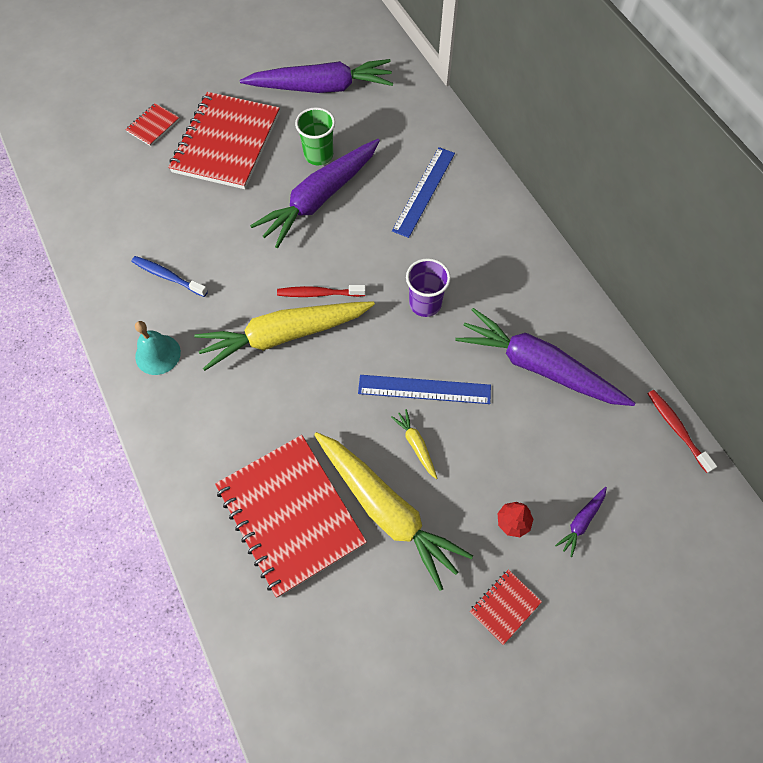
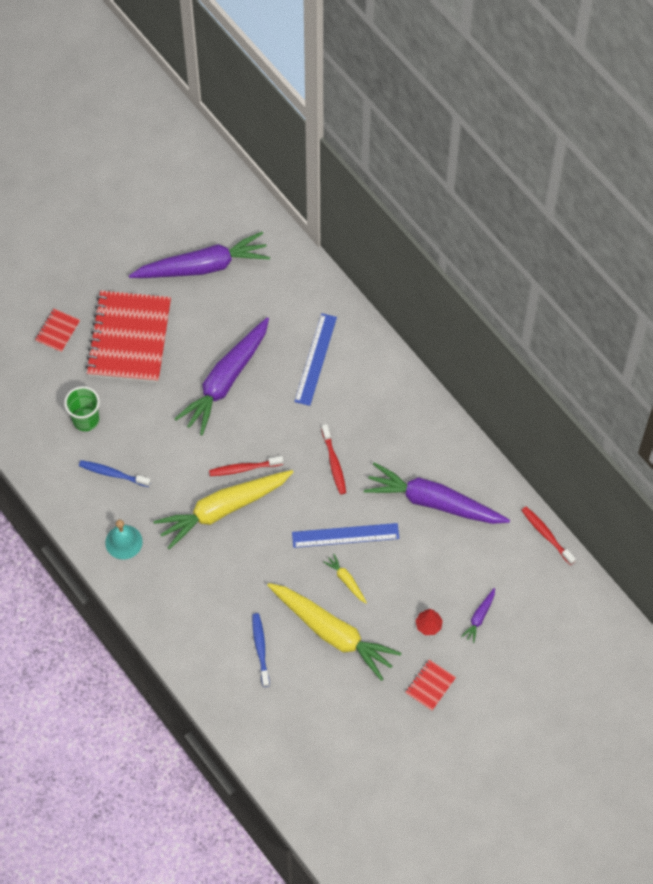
camera: 10 degrees left, 0 degrees up
(290, 515) = (260, 648): red notebook -> blue toothbrush
(318, 155) = (215, 338): green cup -> green cup (86, 419)
(425, 304) = (334, 463): purple cup -> red toothbrush

